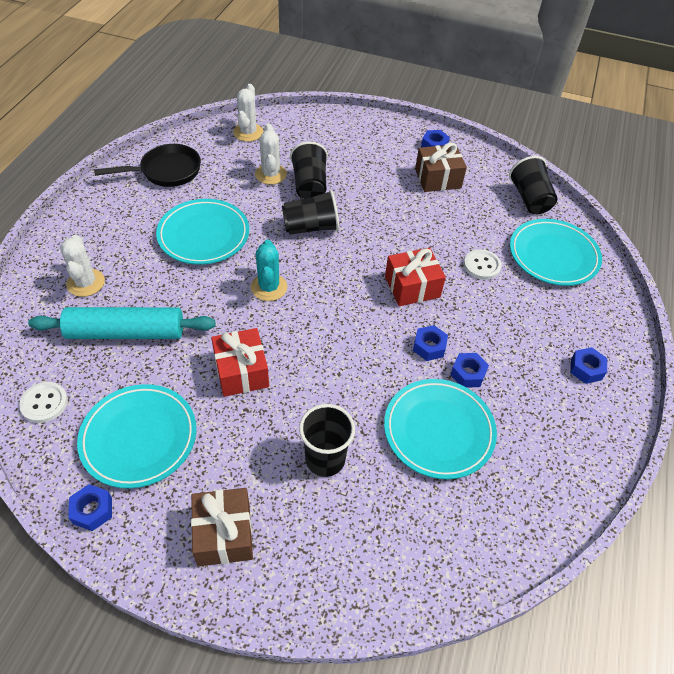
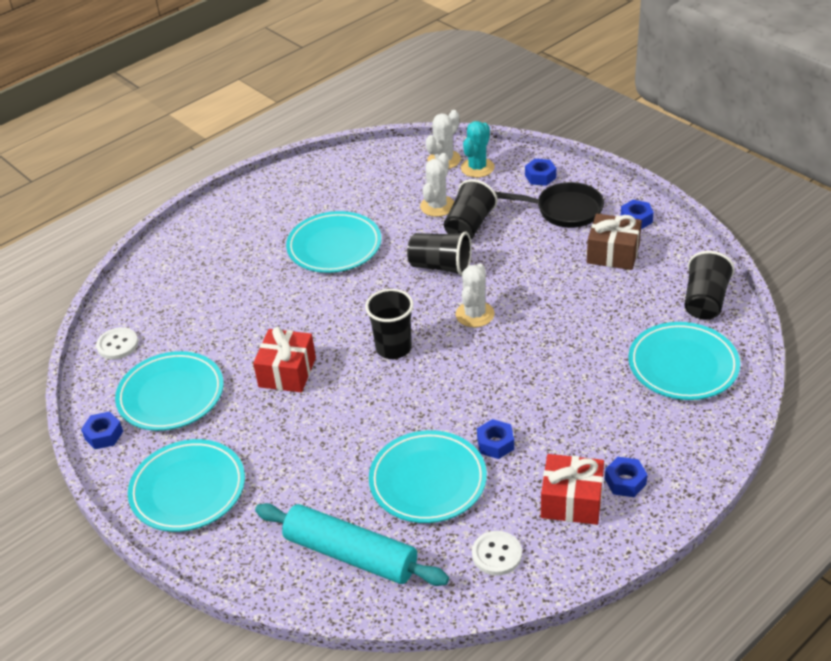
camera: 35 degrees right, 10 degrees down
(86, 283) = (207, 260): white cactus -> white cactus (475, 314)
(126, 333) = (214, 310): turquoise rolling pin -> turquoise rolling pin (350, 555)
(166, 171) = (339, 179): black pan -> black pan (563, 210)
(224, 534) = (188, 489): brown gift -> turquoise plate
(269, 287) = (361, 309): turquoise cactus -> turquoise cactus (477, 168)
(325, 459) = (308, 466): black cup -> black cup (393, 348)
(412, 287) = (501, 350): red gift -> red gift (571, 501)
(429, 347) = (475, 408): blue nut -> blue nut (540, 177)
(482, 265) = (592, 352): white button -> white button (496, 554)

